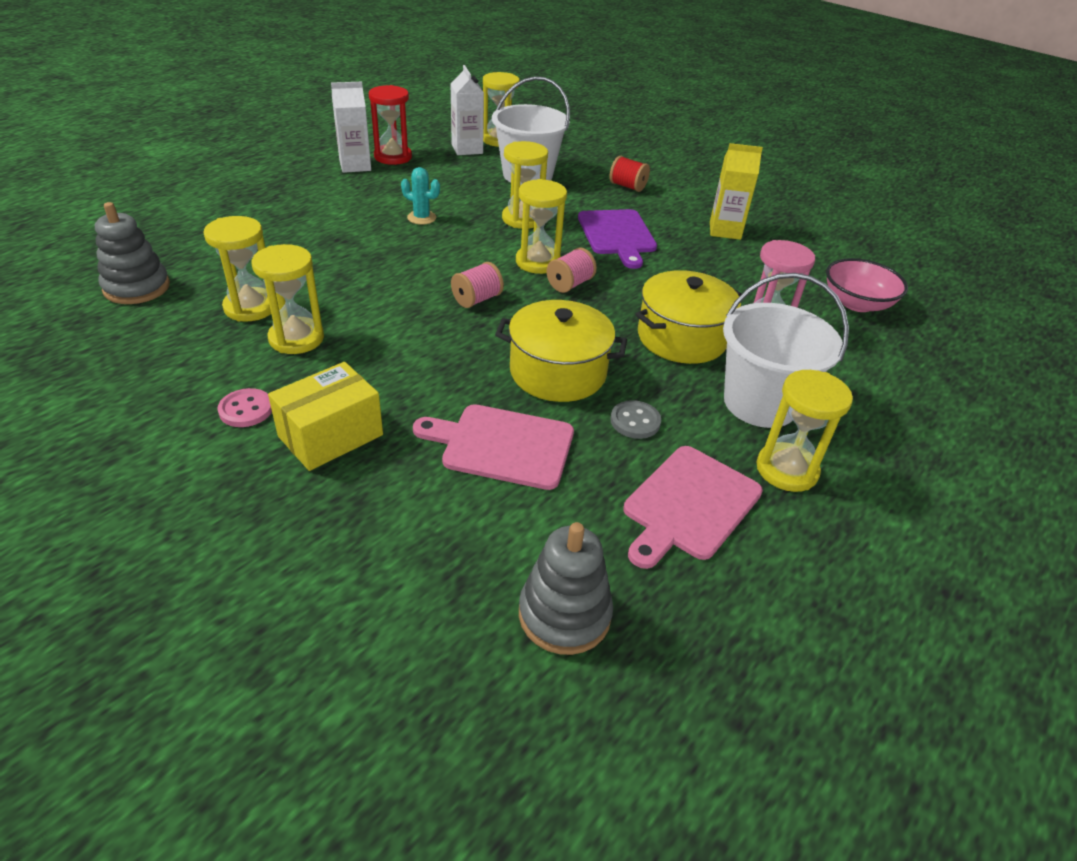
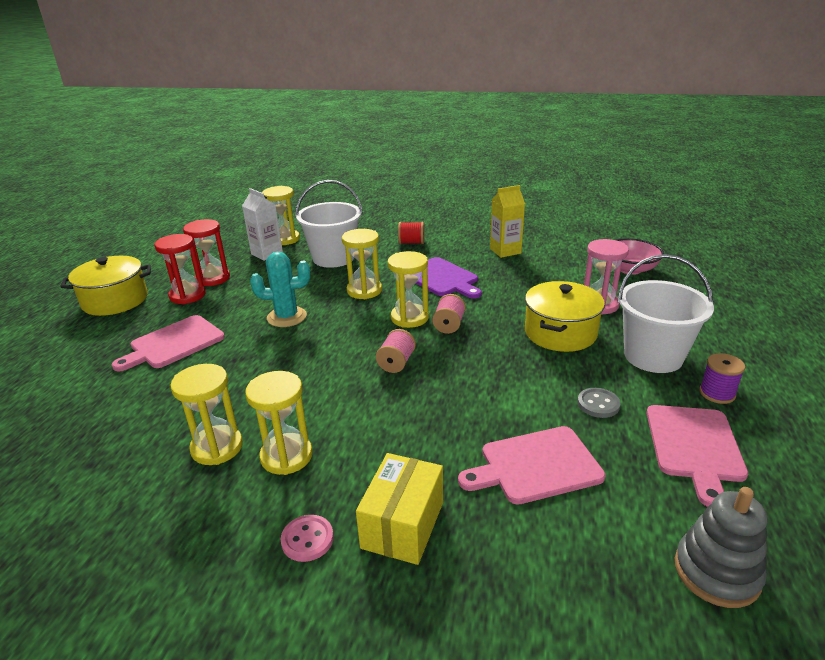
camera: 25 degrees left, 10 degrees down
(137, 287) = (84, 477): grey stacking toy -> none
(302, 206) = (174, 343): none -> pink cutting board
(355, 166) = (187, 295): white carton -> red hourglass
(421, 218) = (287, 317): turquoise cactus -> turquoise cactus, size x1.54
(558, 372) = (511, 392): yellow pot -> yellow pot (115, 300)
(786, 470) = (717, 393): yellow hourglass -> purple spool

